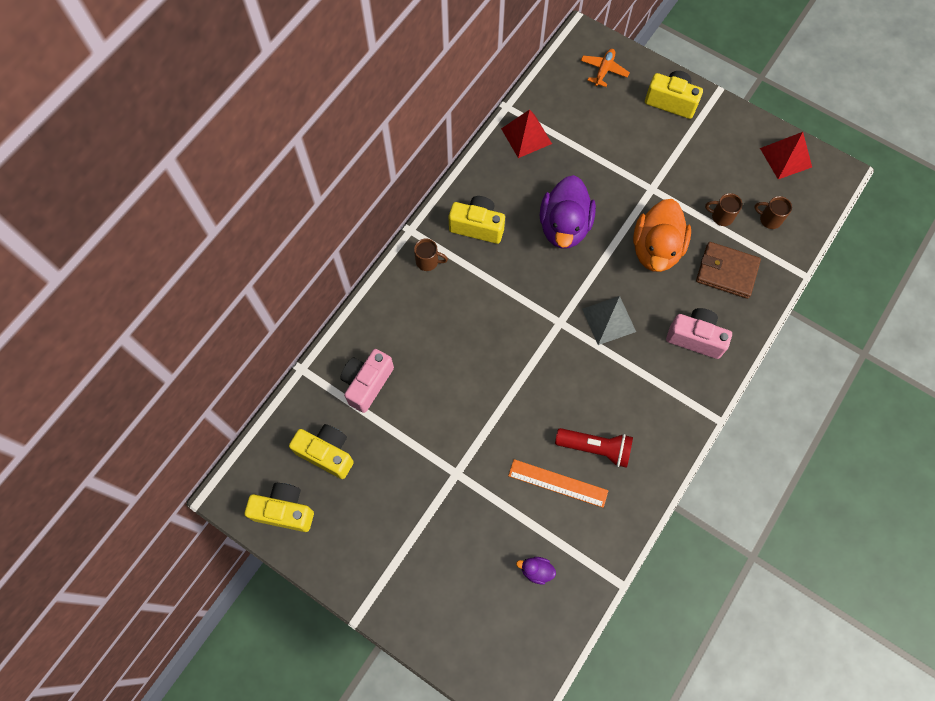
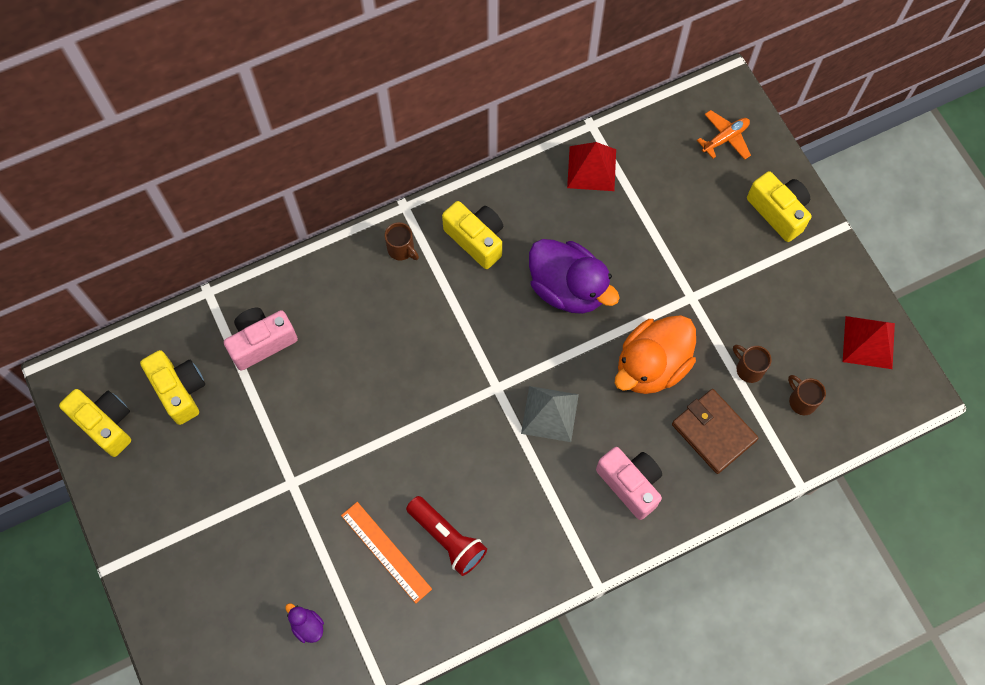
camera: 30 degrees right, 0 degrees up
(564, 226) = (568, 288): purple duck -> purple duck turned 90 degrees counterclockwise

